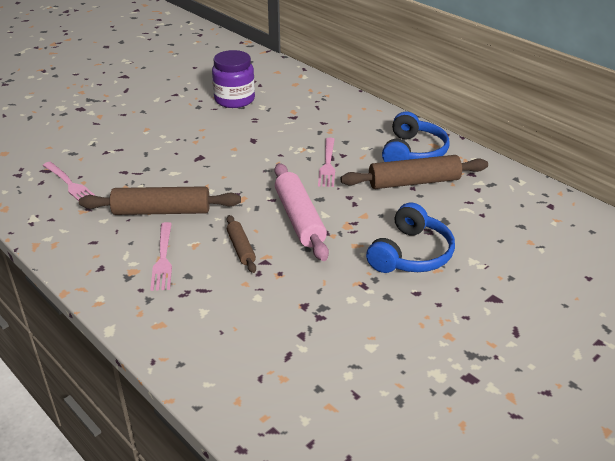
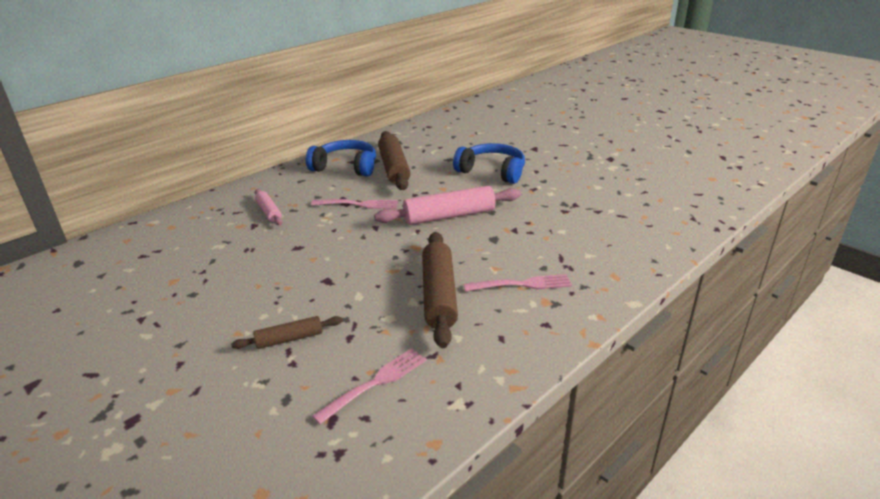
camera: 90 degrees left, 5 degrees down
(234, 99) = (188, 266): purple jar -> none
(241, 248) = (497, 242): brown rolling pin -> brown rolling pin (289, 339)
(316, 121) = (269, 212): none -> pink rolling pin

